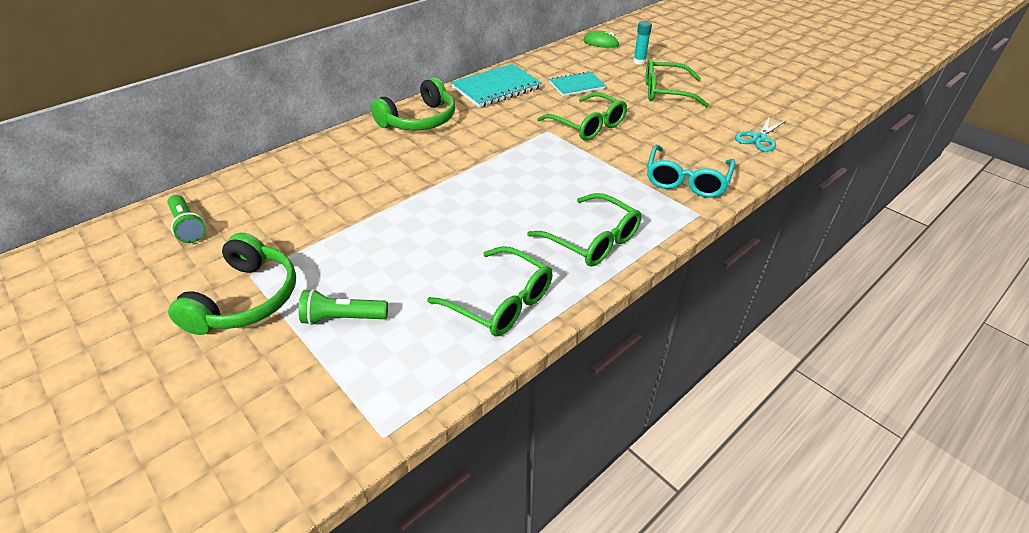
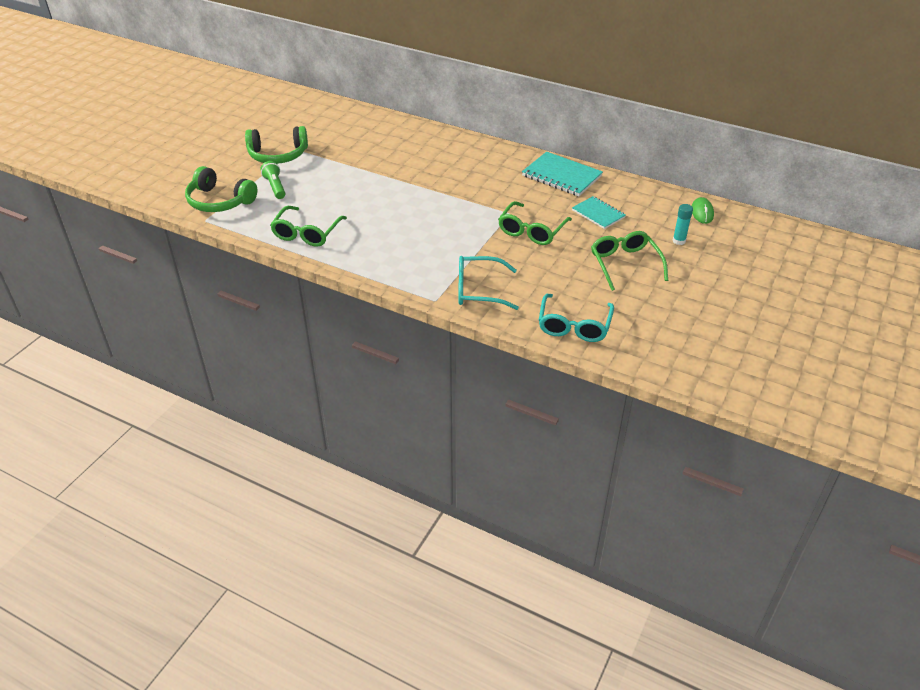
camera: 70 degrees right, 0 degrees up
(188, 226) = (326, 118): green flashlight -> none
(419, 120) = (486, 155): green headphones -> green headphones (219, 201)
(592, 240) = (380, 257): green glasses -> none
(759, 138) = (574, 326): turquoise scissors -> turquoise glasses

